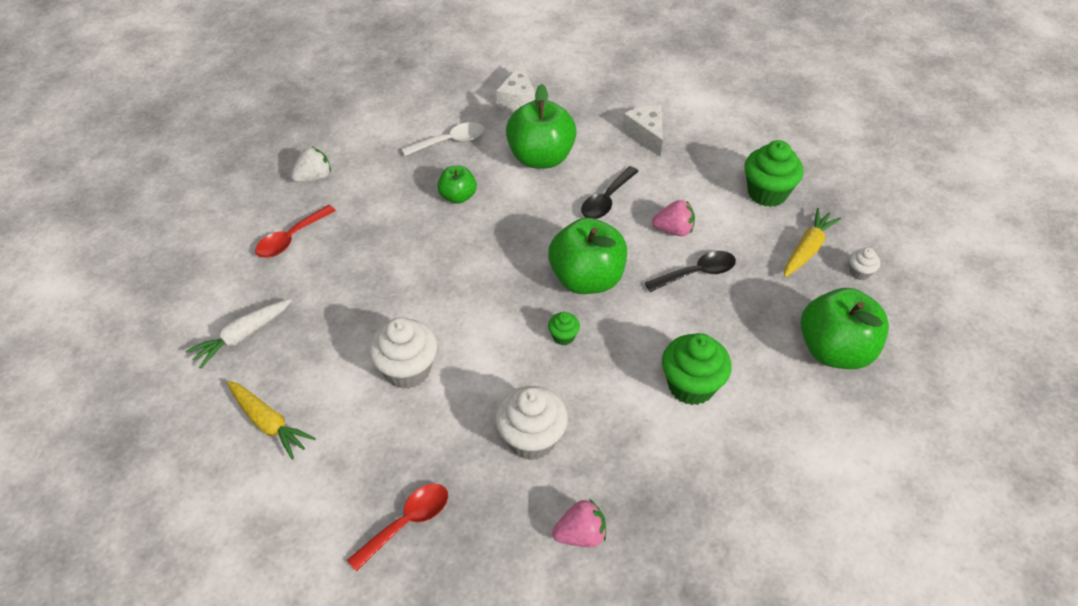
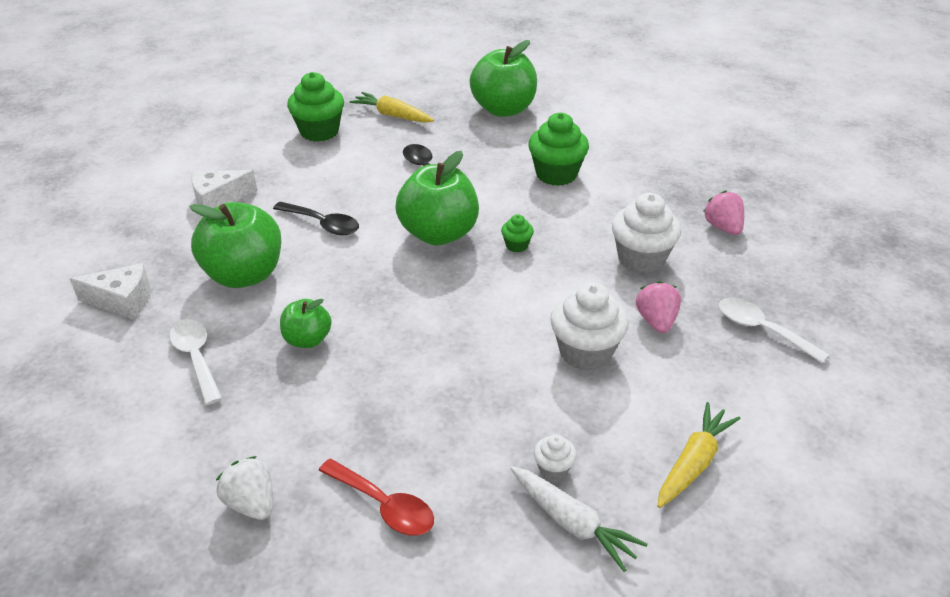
camera: 95 degrees left, 10 degrees down
(407, 523) = (761, 330): red spoon -> white spoon
(674, 230) = (369, 182): pink strawberry -> pink strawberry (656, 321)
(860, 272) = (418, 94): white cupcake -> white cupcake (553, 469)

